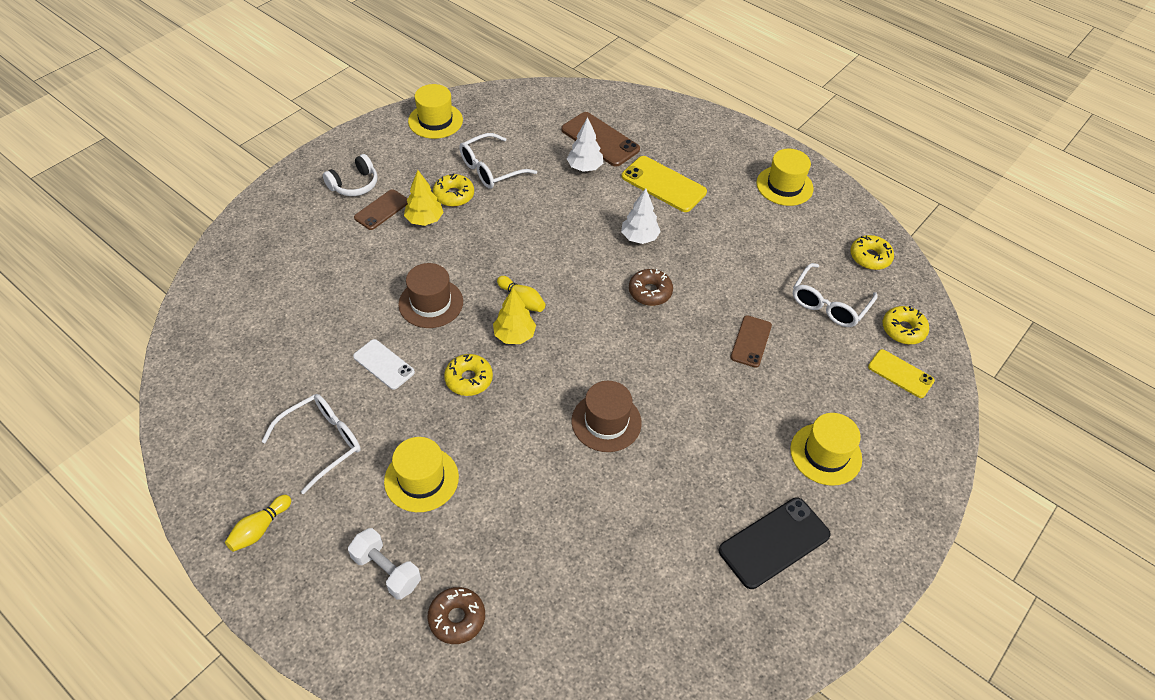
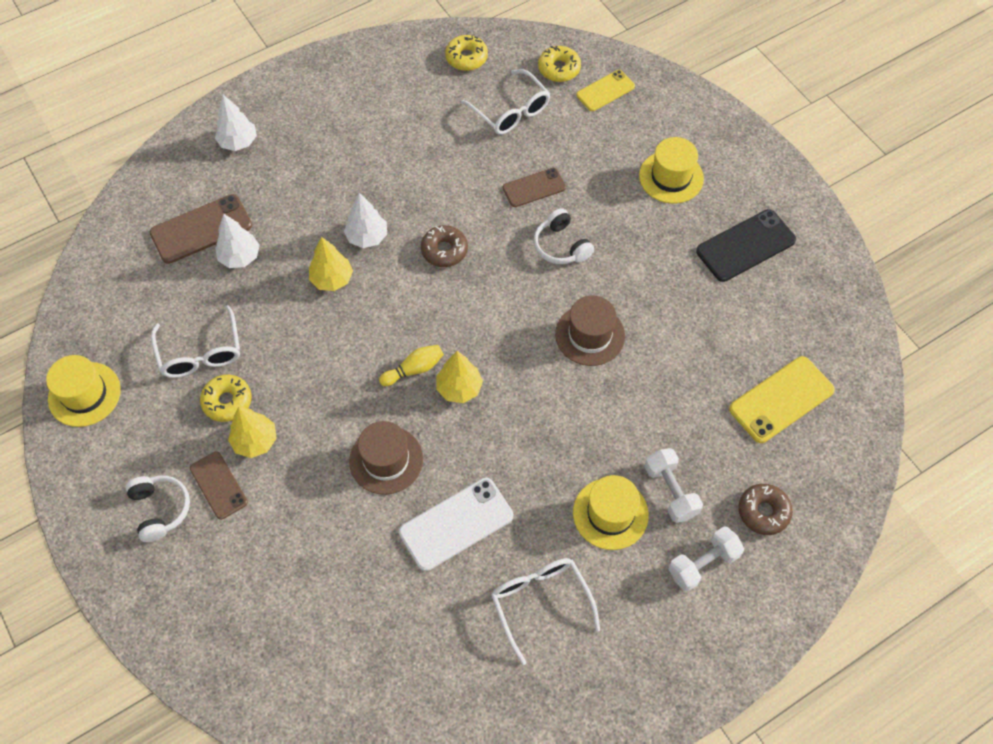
camera: 70 degrees left, 10 degrees up
(259, 529) = (629, 679): yellow bowling pin -> none
(384, 364) = (456, 524): white phone -> white phone, size x1.56
(458, 526) = (670, 491): none -> white dumbbell
(469, 379) = (502, 444): yellow donut -> none
(588, 226) = (332, 279): none -> yellow tree
(663, 184) = (299, 191): yellow phone -> yellow phone (781, 399)
(692, 137) = (238, 142): none -> white tree
(696, 377) = (561, 246): none -> white headphones
(751, 341) = (534, 188): brown phone -> brown phone turned 60 degrees counterclockwise
(774, 543) = (745, 246): black phone -> black phone turned 75 degrees clockwise
(784, 186) = (346, 88): yellow hat -> none

